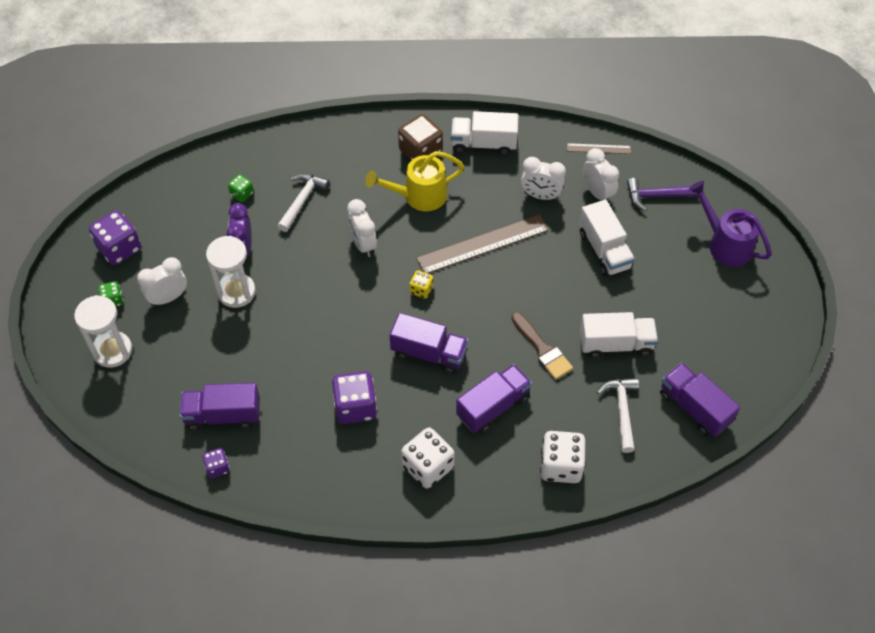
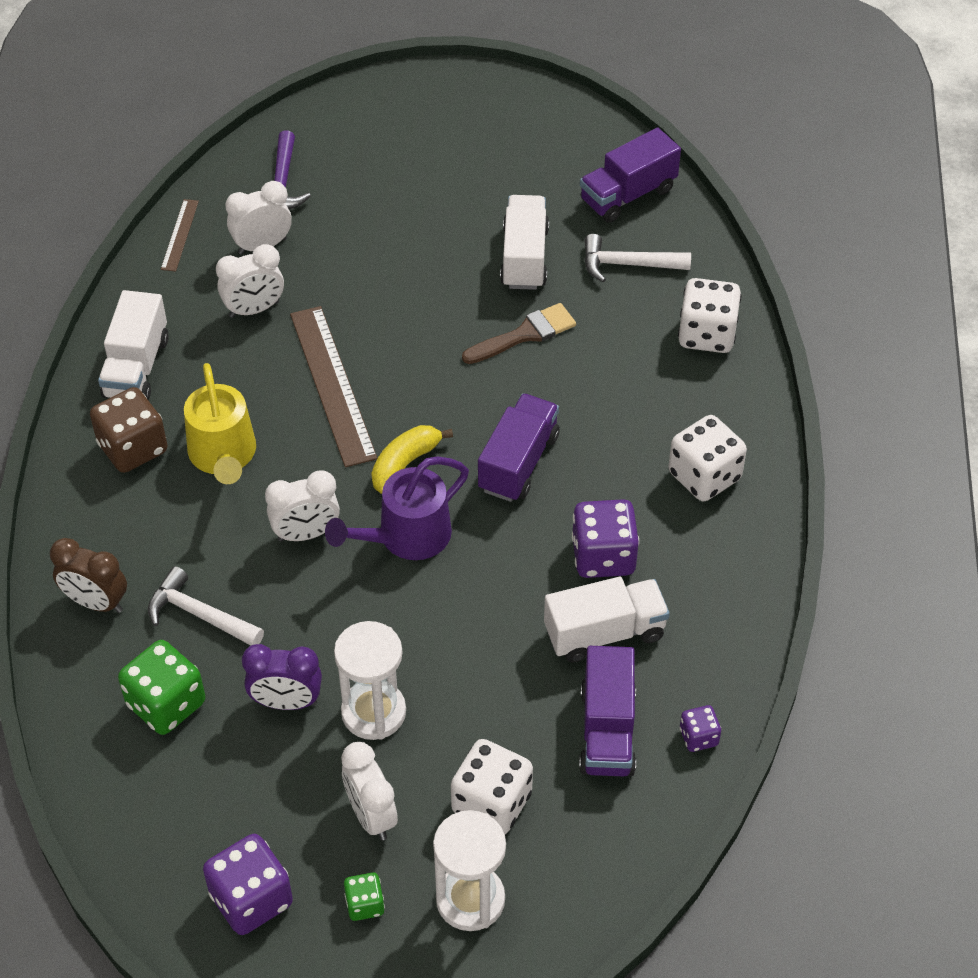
camera: 85 degrees left, 5 degrees down
(174, 357) = (491, 803): none -> white dice
(242, 194) = (166, 704): green dice -> green dice, size x1.90
(309, 153) = (96, 602): none -> brown clock
(421, 290) = (405, 464): yellow dice -> yellow banana
(493, 407) = (613, 396): purple truck -> none
(540, 195) = (254, 309): white clock -> white clock turned 45 degrees clockwise
(604, 250) = (366, 250): white truck -> white truck (604, 633)
(725, 243) = (376, 129): purple watering can -> purple watering can (405, 537)

